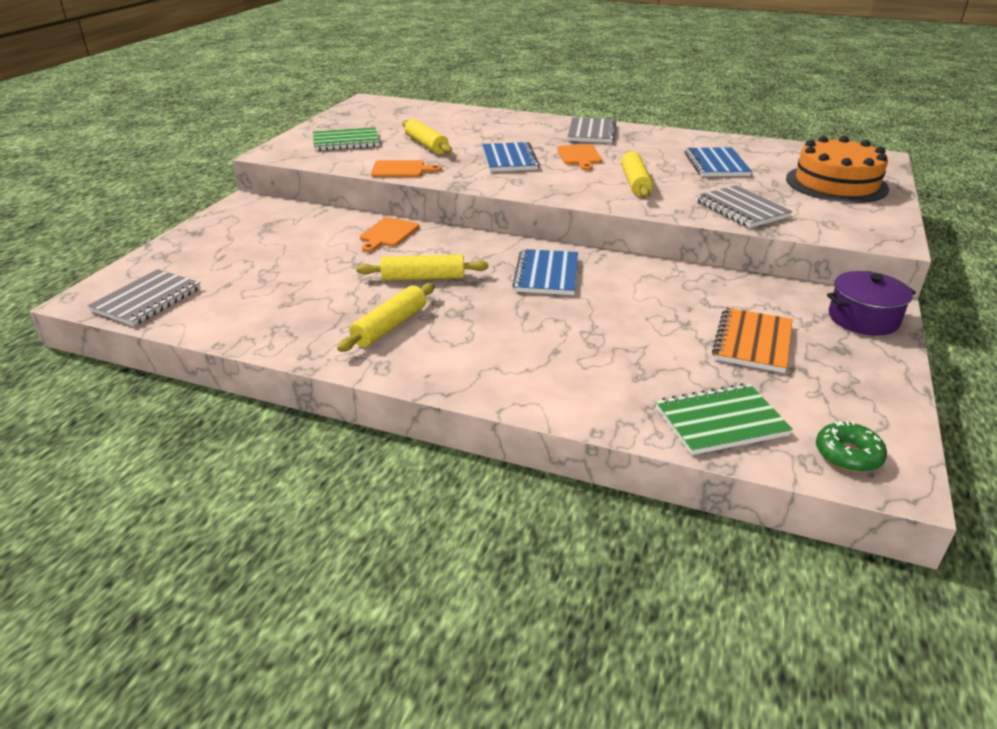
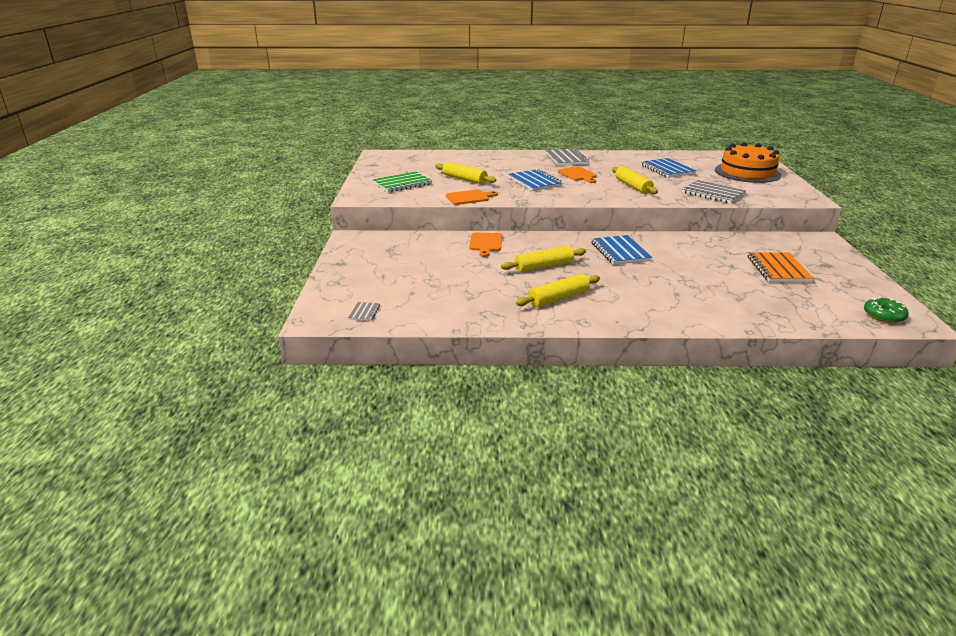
camera: 20 degrees left, 5 degrees down
(147, 300) = (364, 312): grey notebook -> grey notebook, size x0.48
(390, 326) = (558, 298): yellow rolling pin -> yellow rolling pin turned 45 degrees clockwise
(720, 422) = (806, 313): green notebook -> none
(863, 318) = (820, 247): purple pot -> none

